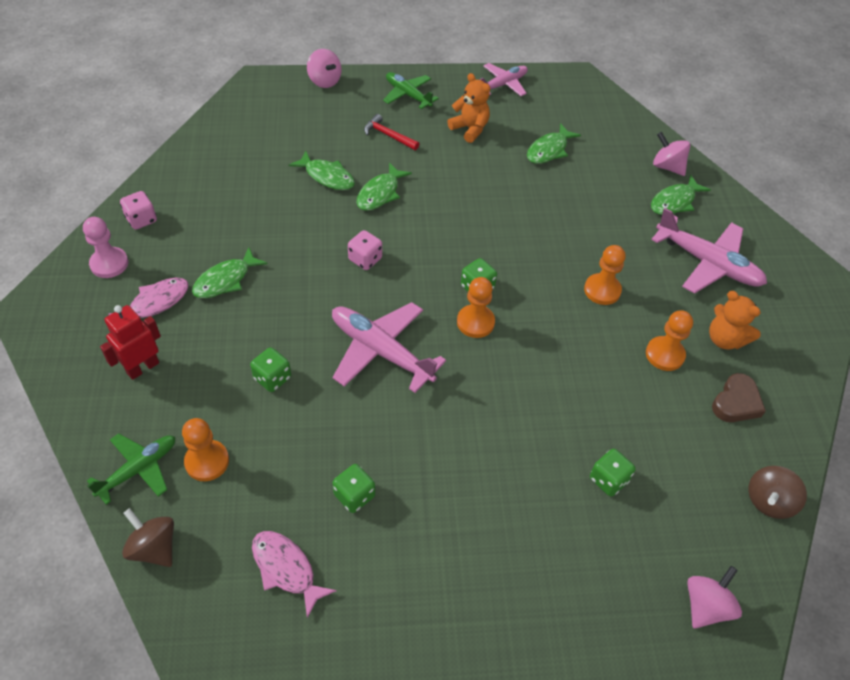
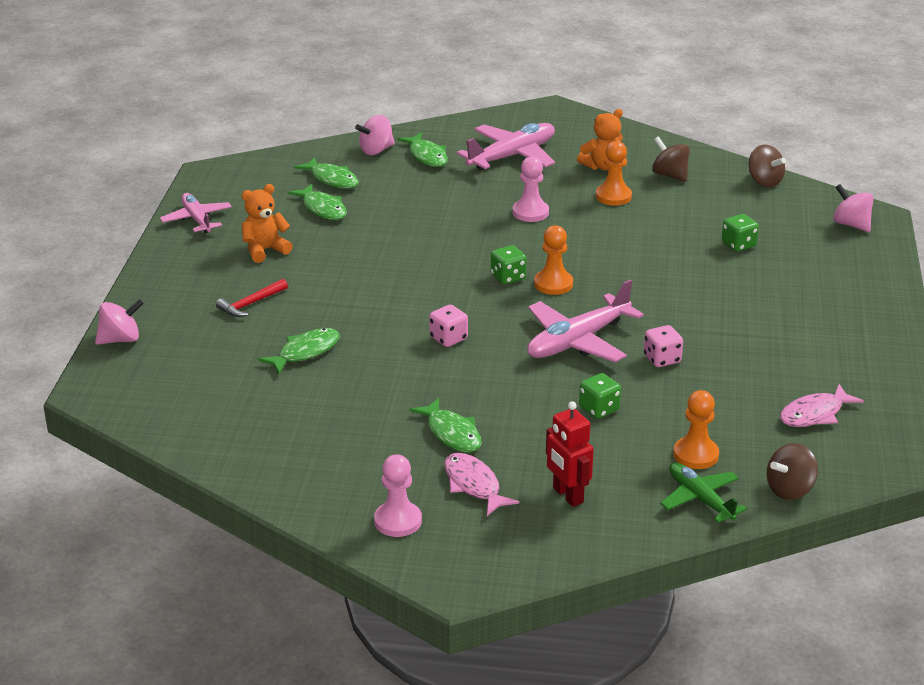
camera: 75 degrees left, 20 degrees down
(141, 219) = (327, 495): pink dice -> pink dice (662, 359)
(354, 495) = (742, 371): green dice -> none
(380, 193) = (348, 319): green fish -> green fish (332, 179)
(408, 95) = (182, 283): green plane -> none
(602, 290) = (530, 212): orange pawn -> pink pawn
(736, 402) = (670, 175): brown heart -> brown spinning top

